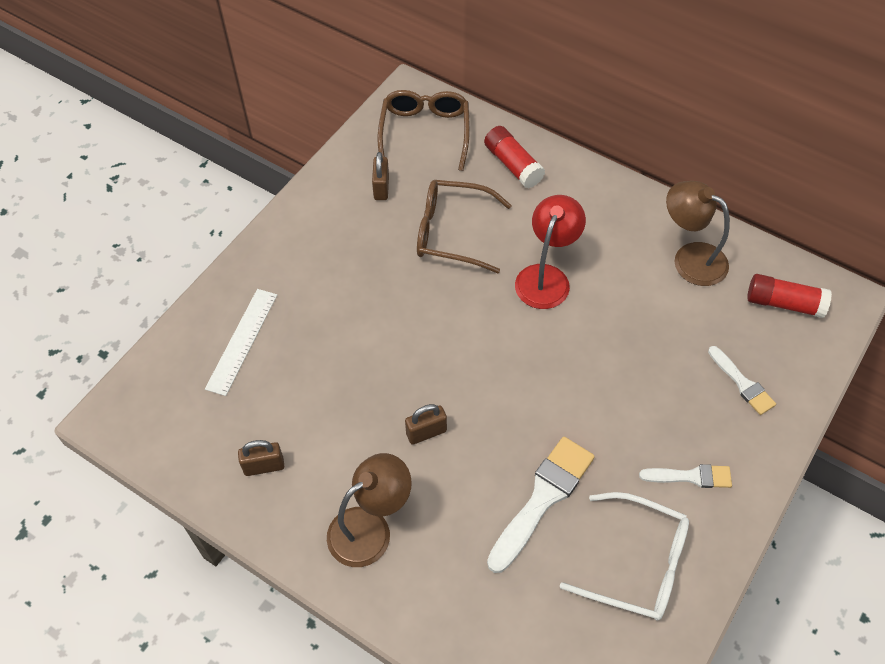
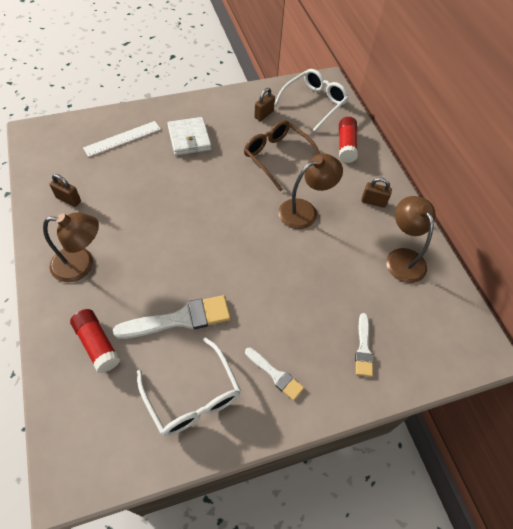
camera: 35 degrees right, 0 degrees up
(325, 281) = (189, 138): none -> white wallet
(425, 133) = (314, 103): brown glasses -> white glasses
(426, 432) = (158, 241): brown padlock -> brown padlock (373, 202)
(546, 277) = (305, 211): red lamp -> brown lamp
(784, 303) = (439, 324): red glue stick -> red glue stick (97, 344)

